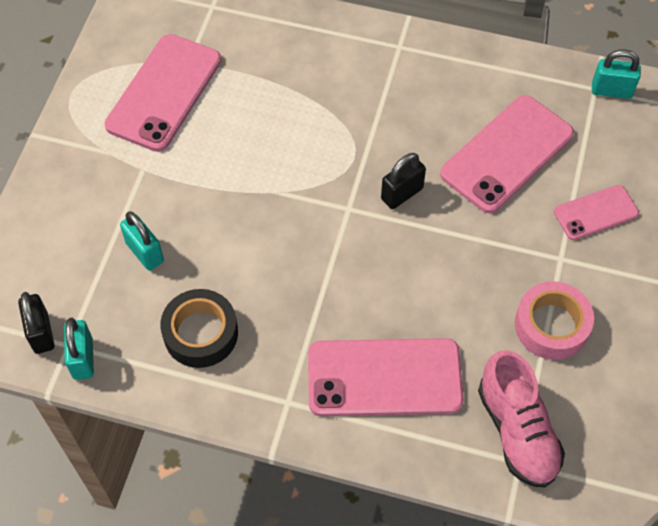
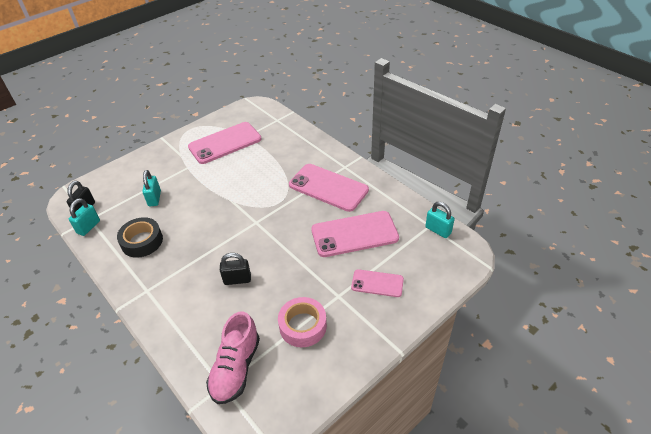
camera: 35 degrees right, 15 degrees down
(384, 377) = (198, 304): pink phone -> pink phone (328, 187)
(402, 194) = (286, 227): black padlock -> black padlock (237, 280)

